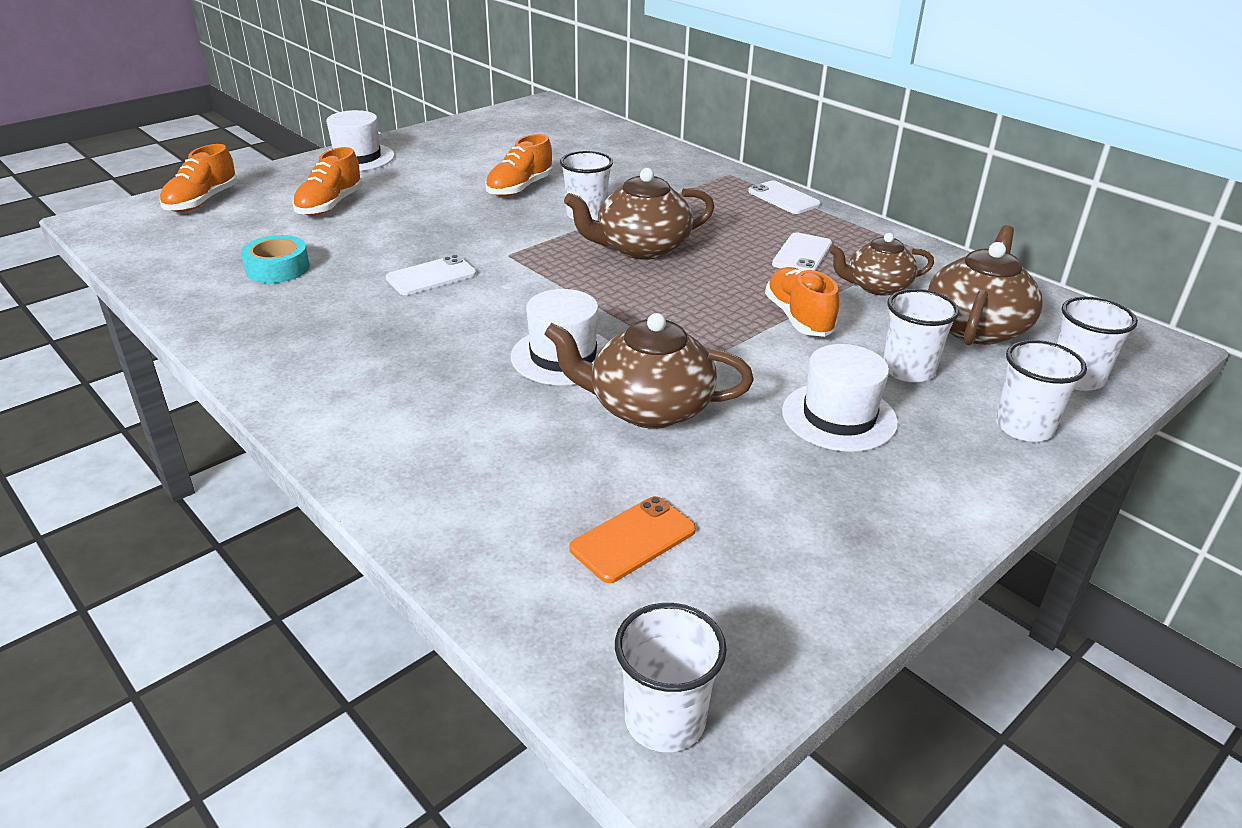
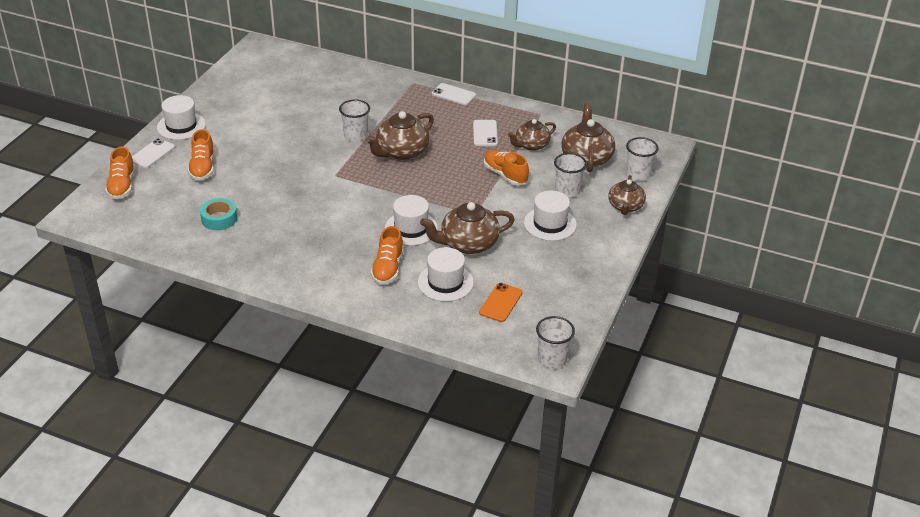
camera: 25 degrees left, 5 degrees up
(431, 276) = (307, 200): white phone -> white phone (152, 153)
(520, 188) = (302, 125): orange shoe -> orange shoe (388, 268)
(549, 464) = (445, 282): none -> white hat
(1024, 427) = (625, 206): white cup -> brown teapot

